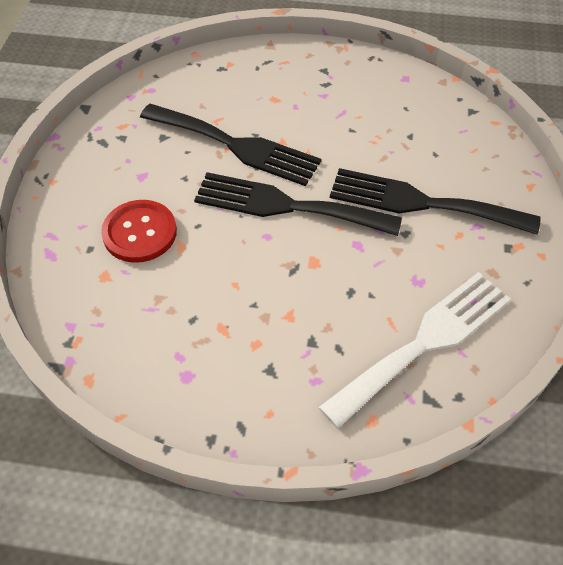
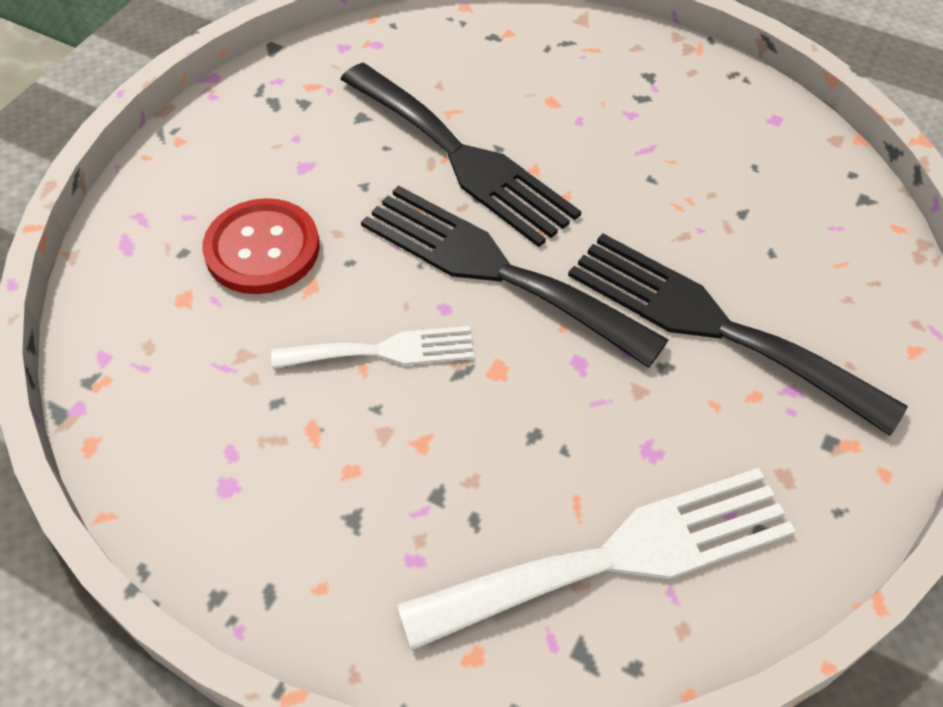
camera: 20 degrees right, 0 degrees up
(243, 271) = (383, 351): none -> white fork

